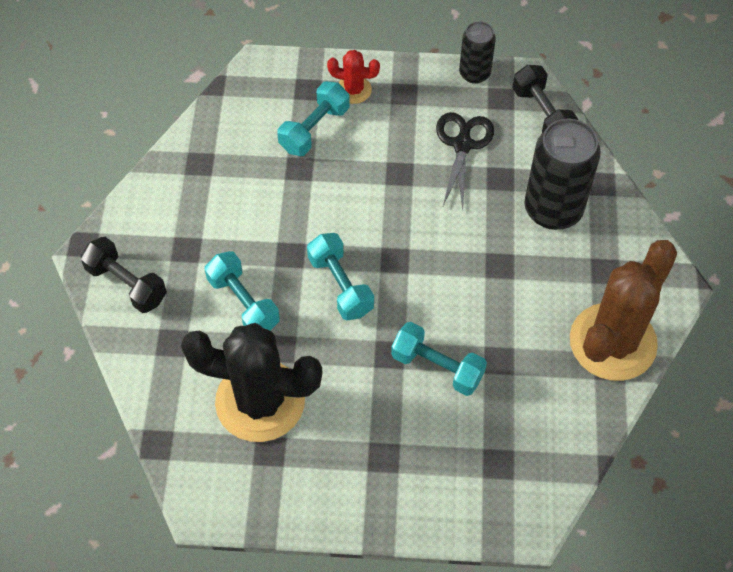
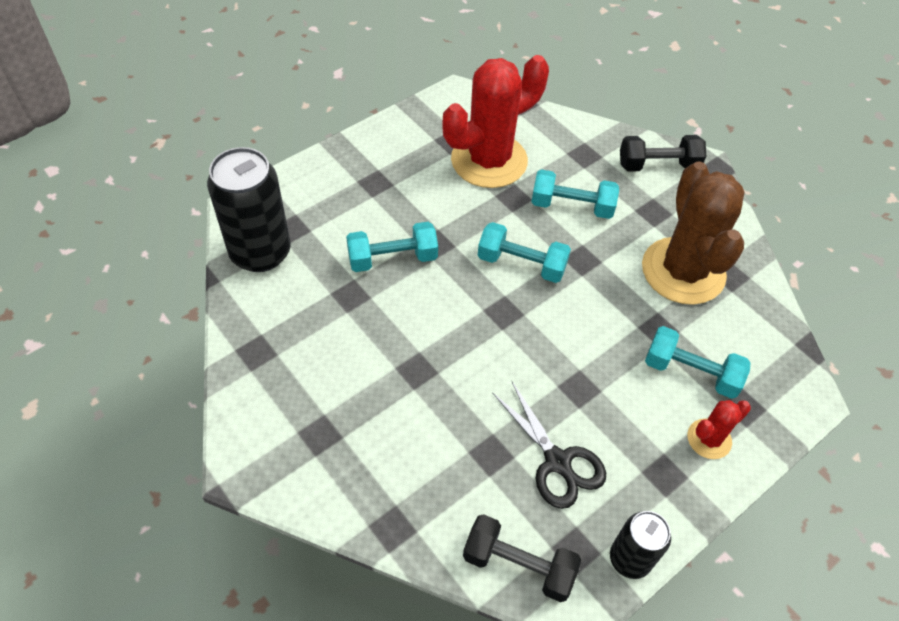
camera: 135 degrees right, 5 degrees down
(260, 401) = (489, 160): black cactus -> red cactus
(314, 129) = (691, 372): turquoise dumbbell -> turquoise dumbbell turned 60 degrees counterclockwise
(553, 209) = (415, 459): black can -> black can (260, 253)
(612, 342) = (267, 373): brown cactus -> brown cactus (683, 271)

